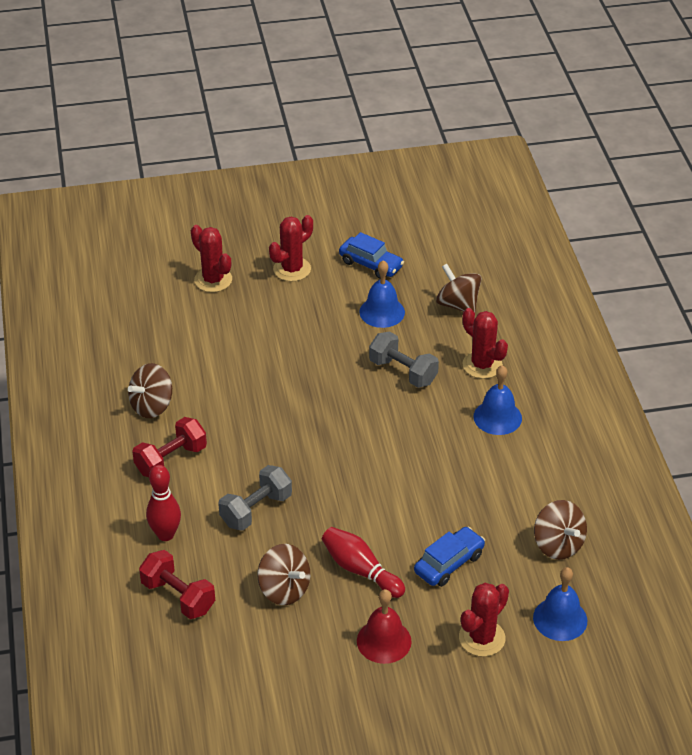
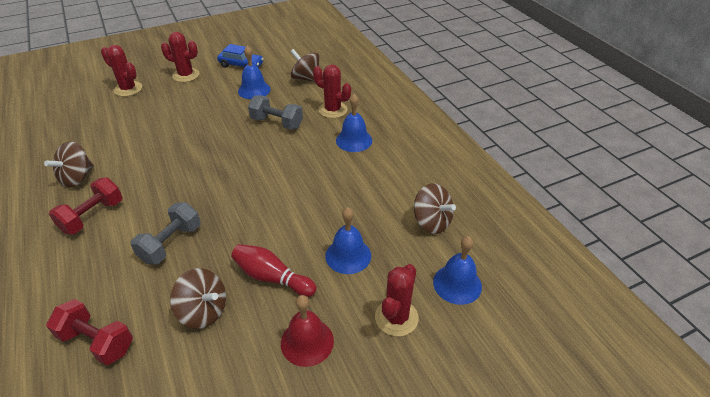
camera: 15 degrees left, 0 degrees up
(165, 534) = (86, 282): red bowling pin -> none
(292, 269) = (186, 75): red cactus -> red cactus turned 75 degrees clockwise
(449, 563) = (348, 255): blue car -> blue bell

